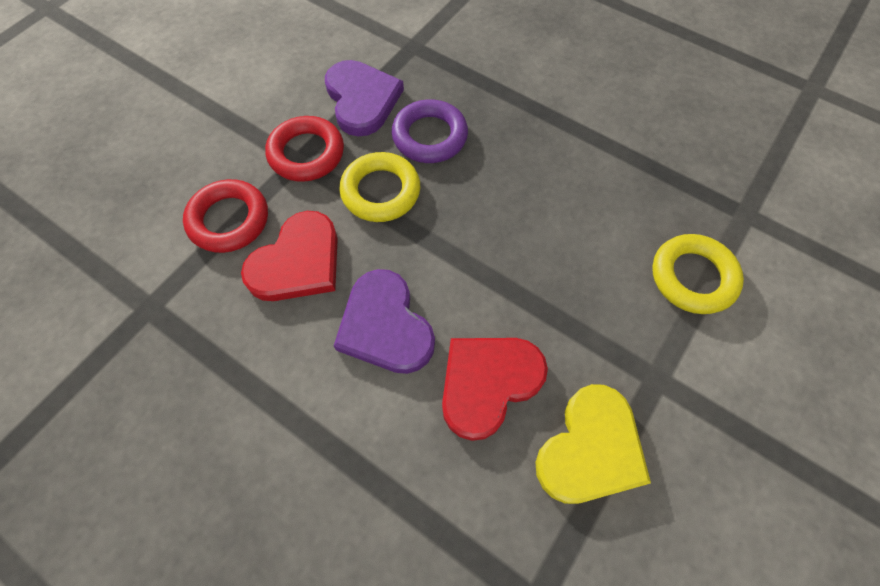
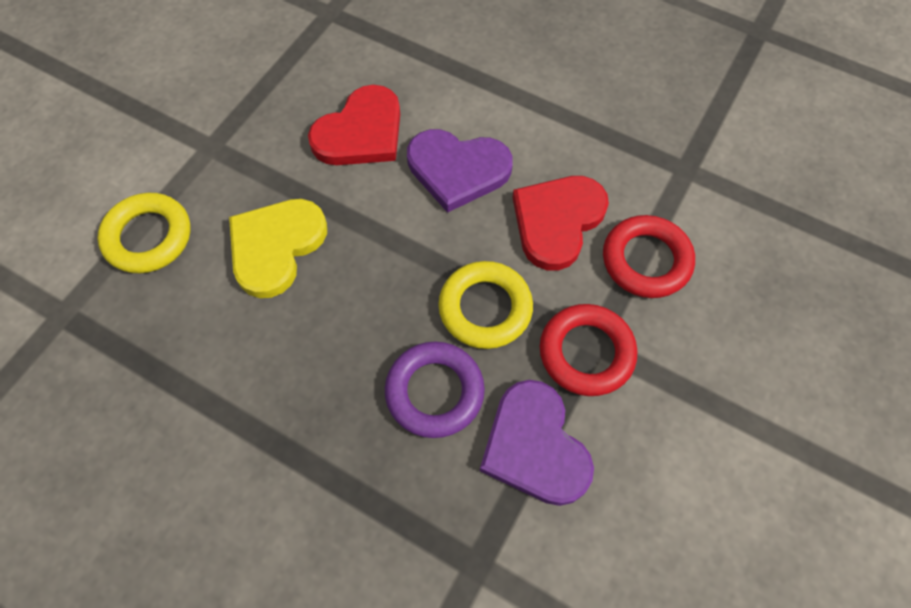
camera: 175 degrees right, 0 degrees up
(385, 326) = (457, 170): purple heart -> purple heart turned 135 degrees clockwise
(590, 449) = (278, 94): yellow heart -> yellow heart (276, 247)

